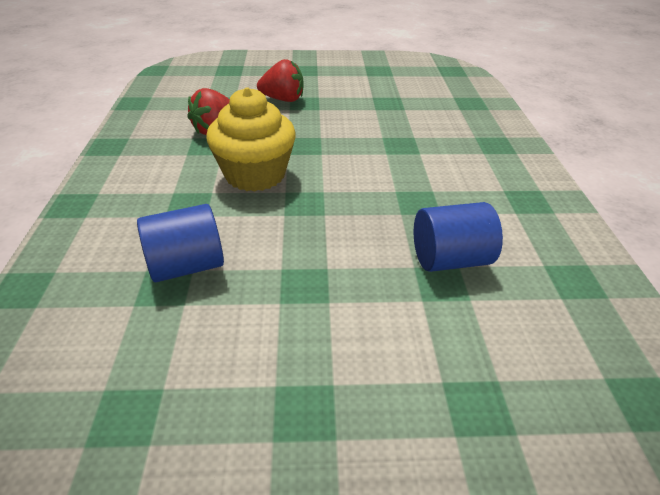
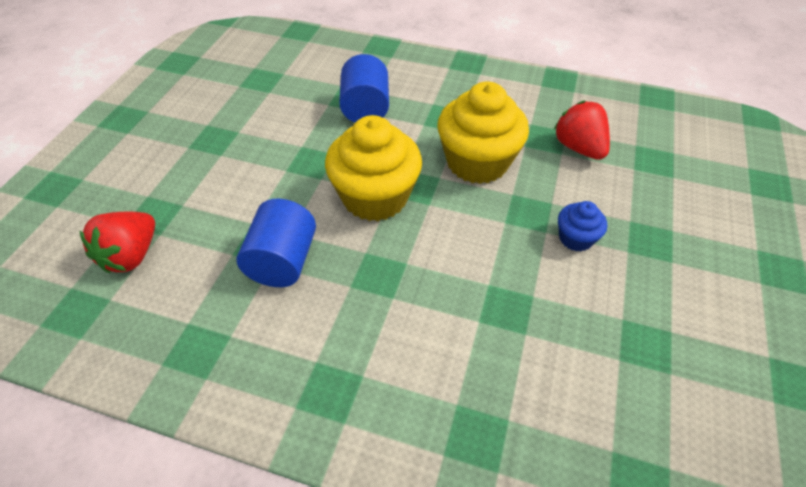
camera: 110 degrees right, 10 degrees up
(283, 99) = (662, 220): red strawberry -> red strawberry (131, 256)
(320, 126) = (575, 238): none -> blue cupcake
(333, 223) = (375, 197): none -> yellow cupcake

